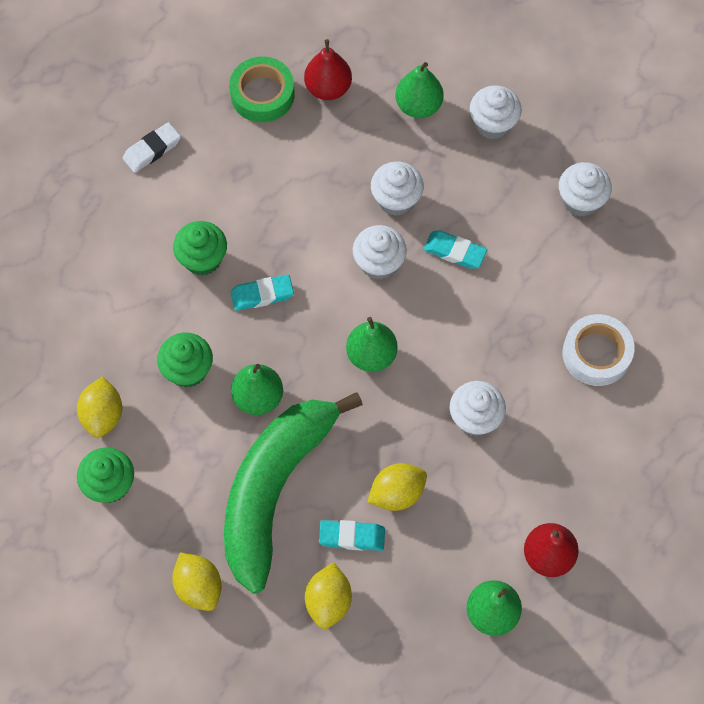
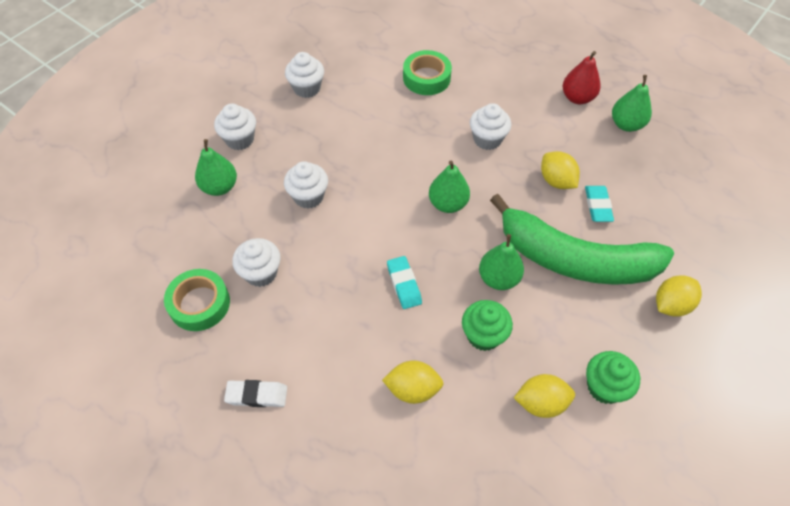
camera: 95 degrees left, 10 degrees down
(152, 150) = (257, 395): white eraser -> white eraser turned 45 degrees counterclockwise
(202, 259) = (373, 335): green cupcake -> none
(328, 88) = (197, 252): red pear -> none
(328, 601) = (651, 216): yellow lemon -> yellow lemon (413, 389)
(379, 263) = (367, 204): white cupcake -> white cupcake (261, 273)
(454, 252) = (353, 157): turquoise eraser -> none
(596, 354) = (426, 78): white tape -> green tape

